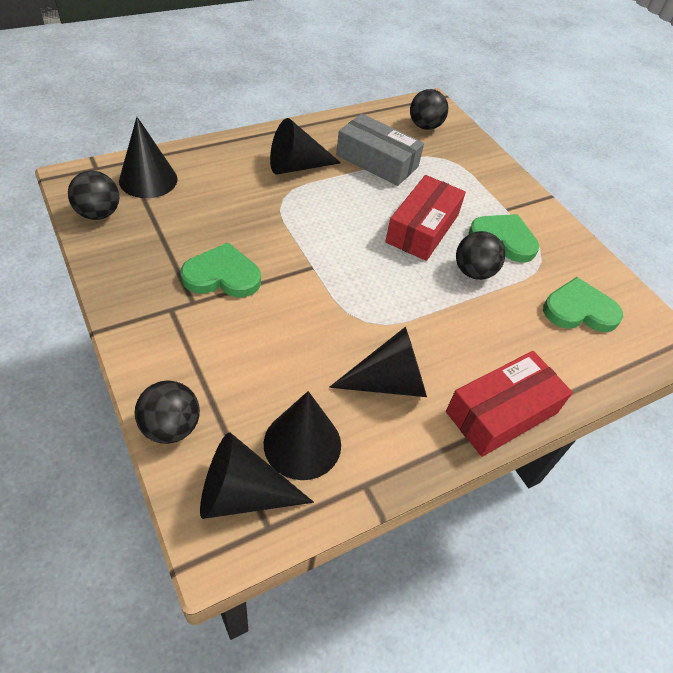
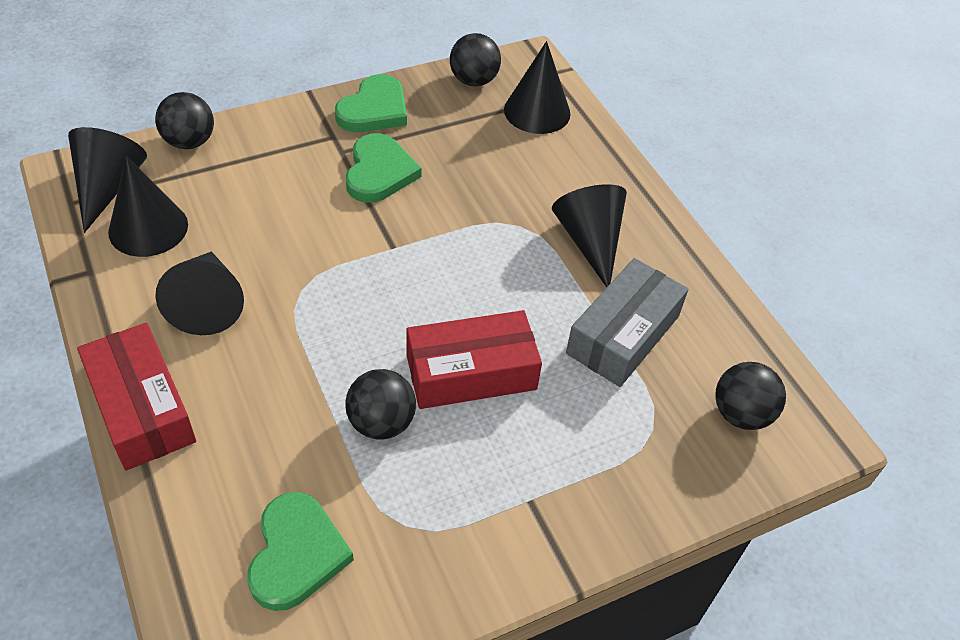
camera: 95 degrees right, 0 degrees up
(422, 228) = (471, 372): red box -> red box turned 45 degrees counterclockwise
(503, 239) = (453, 479): green heart -> green heart (374, 109)

